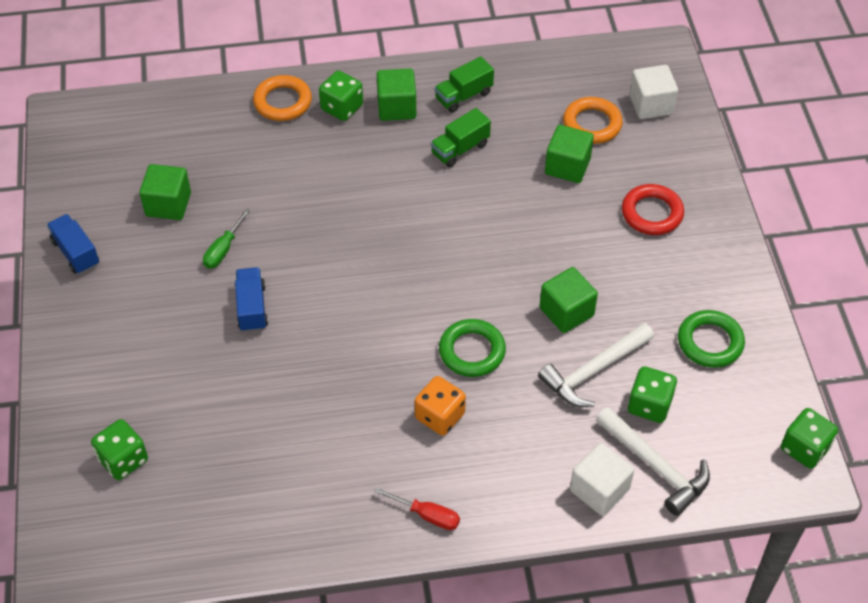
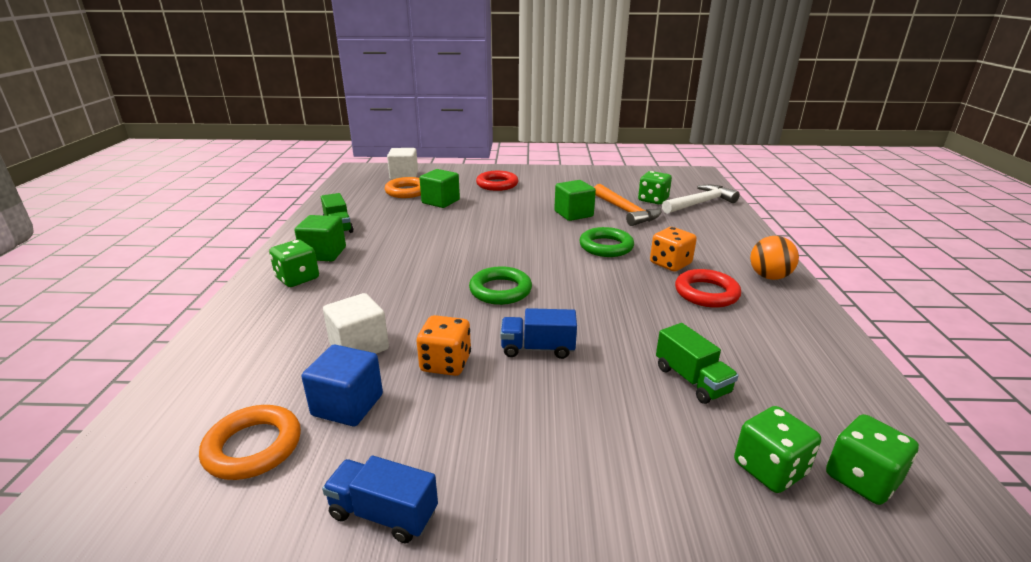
camera: 80 degrees left, 25 degrees down
(76, 253) = (384, 514): blue truck -> blue truck turned 45 degrees clockwise
(168, 204) = (347, 405): green cube -> blue cube
(223, 249) = (446, 363): green screwdriver -> orange dice
(283, 102) = (255, 310): orange ring -> orange ring (253, 447)
(375, 446) = (706, 293): none -> red ring
(427, 515) = (769, 276): red screwdriver -> orange ball
(460, 149) = (395, 233): green truck -> green truck (691, 380)
(593, 371) = (626, 211): white hammer -> orange hammer
(599, 490) = (723, 219): white cube -> white cube (359, 347)
(710, 342) = (604, 182): green ring -> green ring (500, 290)
(804, 448) = (679, 171): green dice -> green dice (861, 479)

